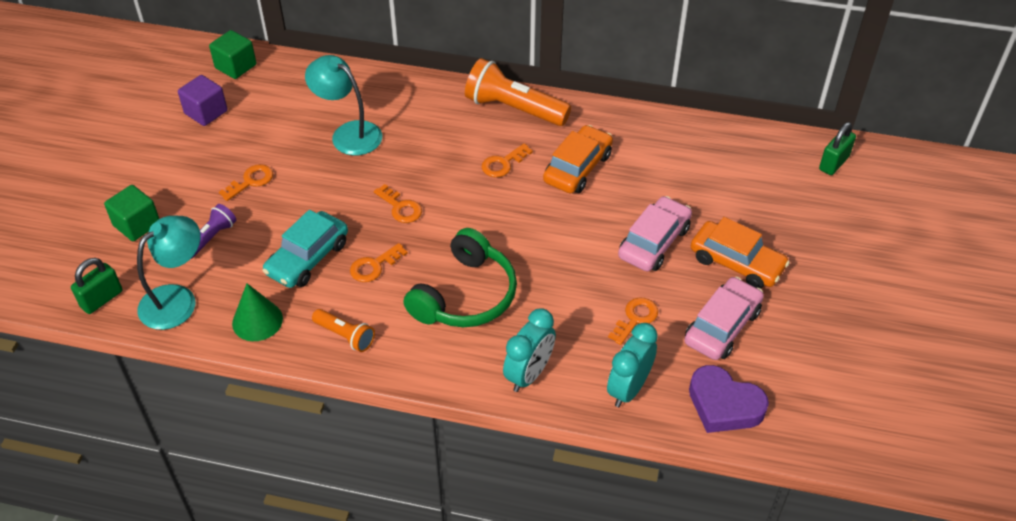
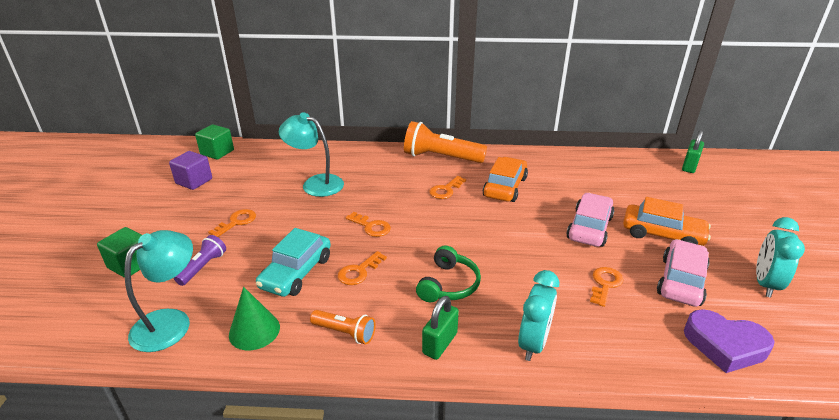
camera: 10 degrees left, 15 degrees down
(102, 299) = (90, 331): green padlock -> green padlock (440, 343)
(465, 295) = (449, 284): green headphones -> green headphones, size x0.66
(628, 388) = (631, 343): turquoise clock -> turquoise clock (765, 284)

